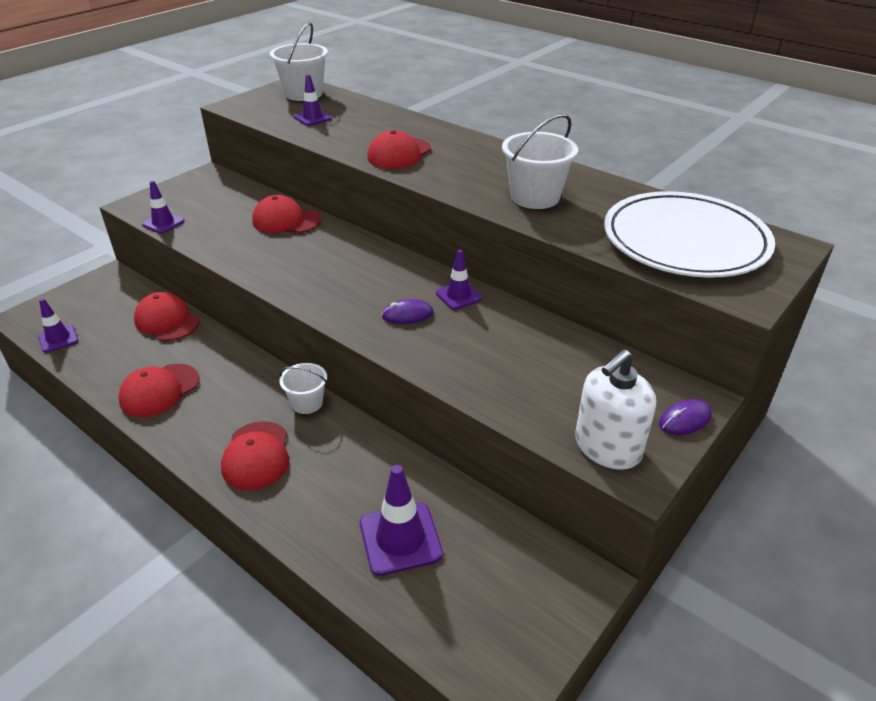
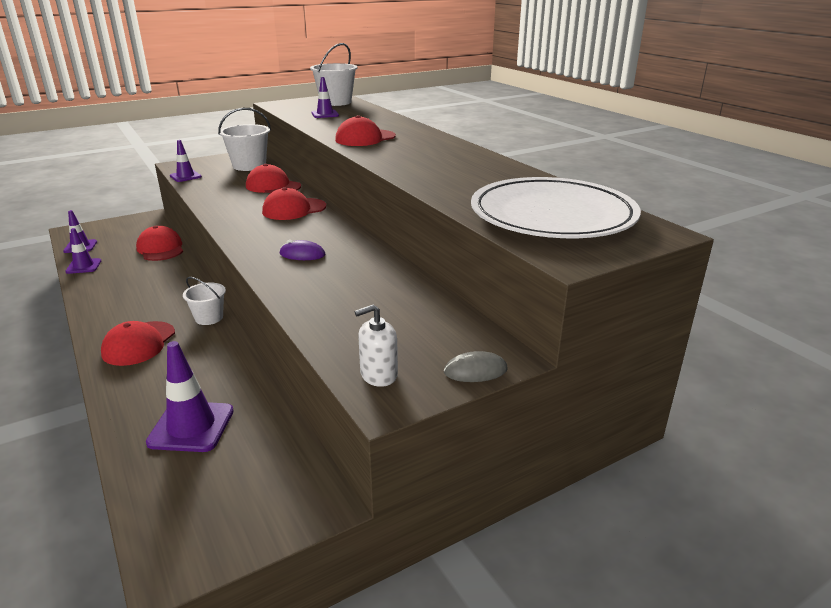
camera: 20 degrees right, 10 degrees down
(159, 390) = (114, 289): red cap -> red cap (294, 209)
(458, 296) = (357, 249): purple traffic cone -> purple traffic cone (83, 266)
(535, 197) = (446, 173): white bucket -> white bucket (249, 166)
(607, 447) = (378, 375): white soap dispenser -> white soap dispenser, size x0.62
(685, 420) = (475, 371): purple mouse -> grey mouse

